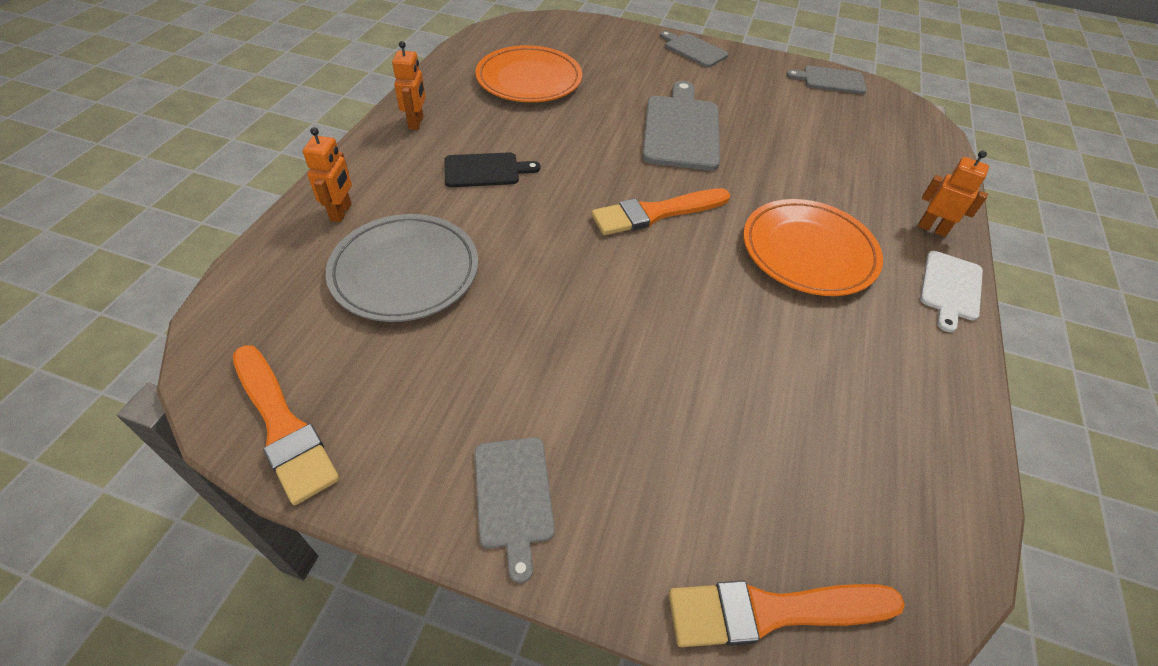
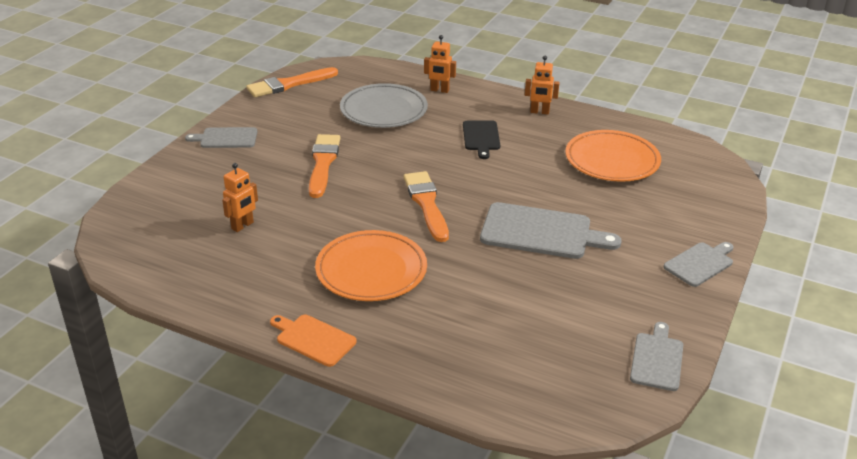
camera: 100 degrees right, 15 degrees down
(772, 611) = (134, 200): orange brush -> orange brush (323, 163)
(932, 228) = (387, 354): orange robot -> orange robot (242, 226)
(950, 288) = (313, 339): white cutting board -> orange cutting board

